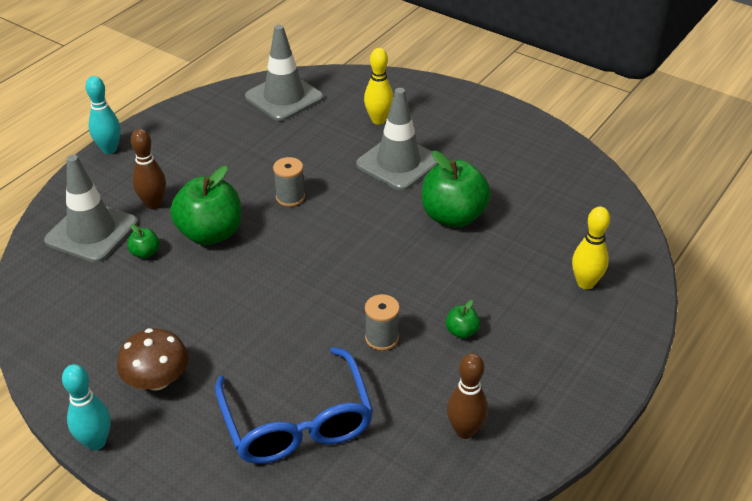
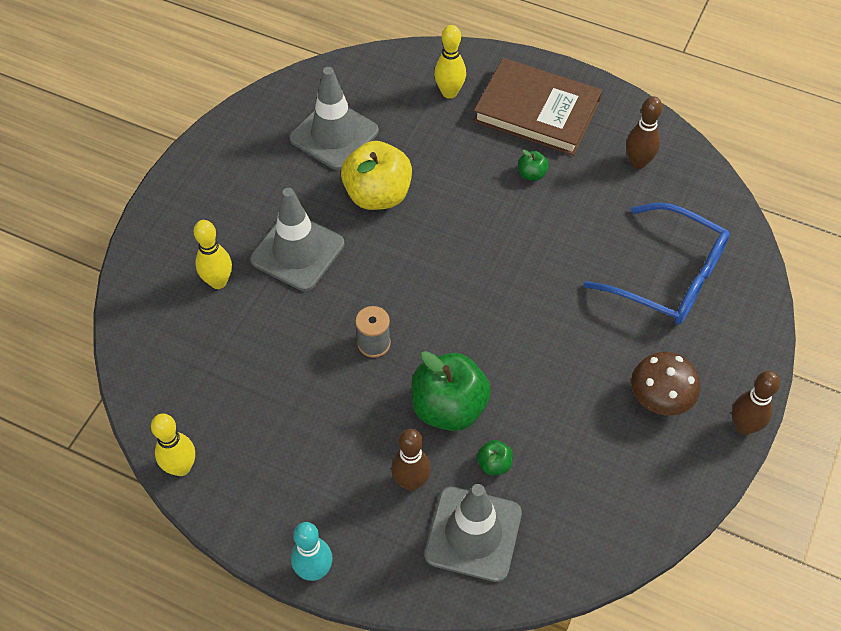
camera: 100 degrees left, 15 degrees up
(96, 442) = (743, 426): turquoise bowling pin -> brown bowling pin
(220, 96) = (181, 467): none -> yellow bowling pin
(284, 97) = (179, 391): grey traffic cone -> grey traffic cone (334, 135)
(297, 422) = (669, 276): blue glasses -> blue glasses turned 60 degrees clockwise
(382, 338) = (556, 231): grey spool -> none
(453, 216) = (378, 195): green apple -> yellow apple
(553, 351) = (537, 111): none -> brown book

